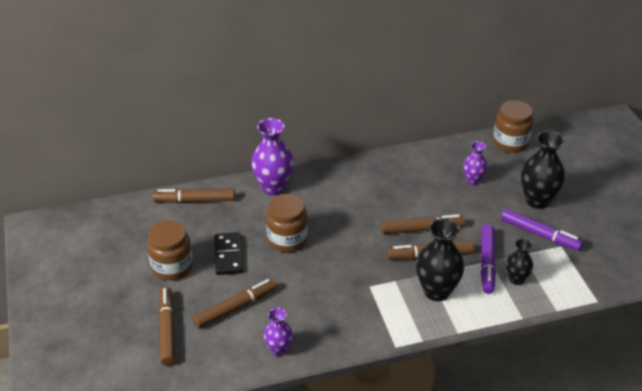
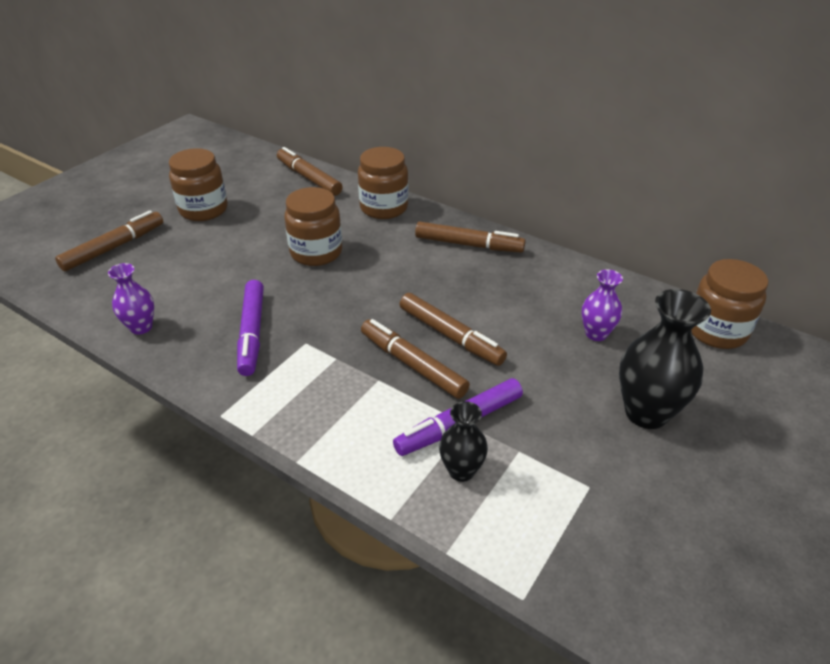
camera: 50 degrees right, 0 degrees up
(228, 255) = (253, 231): black domino -> none
(235, 308) = (181, 270): brown marker -> brown marker (468, 245)
(273, 187) = (384, 208): purple vase -> brown jar
(436, 291) = (354, 403): black vase -> none
(540, 234) = (582, 451): purple marker -> purple marker (252, 333)

